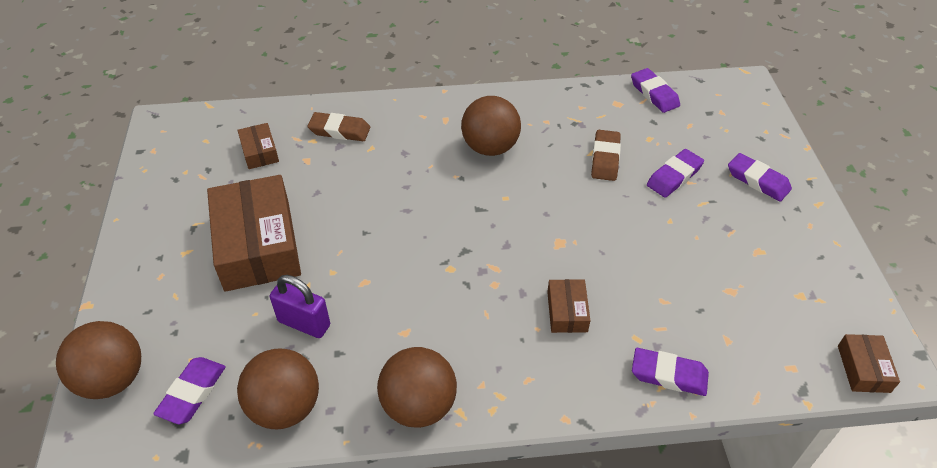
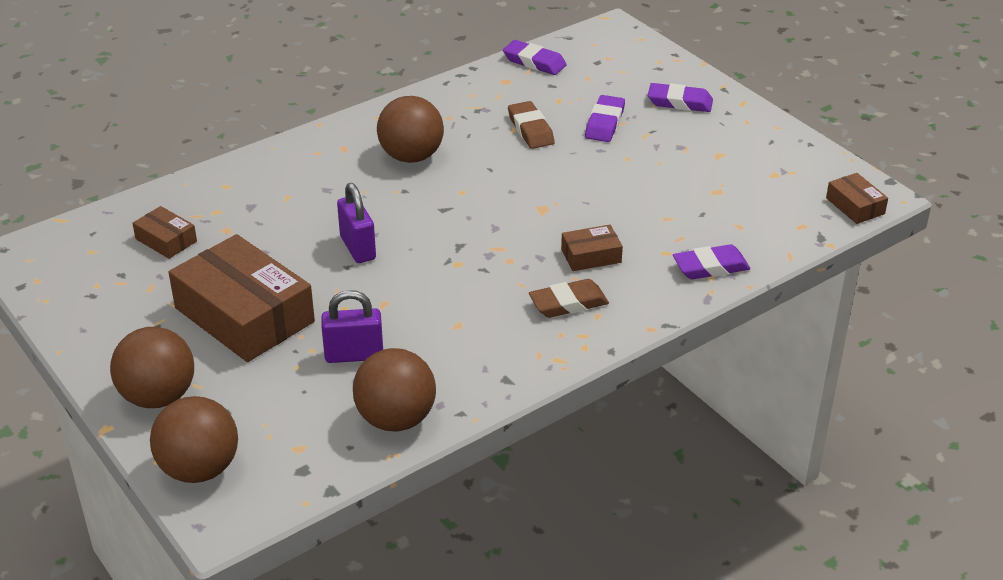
camera: 30 degrees left, 10 degrees down
(192, 393) = (294, 446): purple eraser -> none
(339, 130) = (238, 193): brown eraser -> brown eraser (568, 303)
(385, 218) = (358, 248): none -> purple padlock
(419, 405) = (518, 369): brown ball -> brown ball (158, 397)
(567, 311) = (591, 256): brown box -> brown box turned 75 degrees counterclockwise

